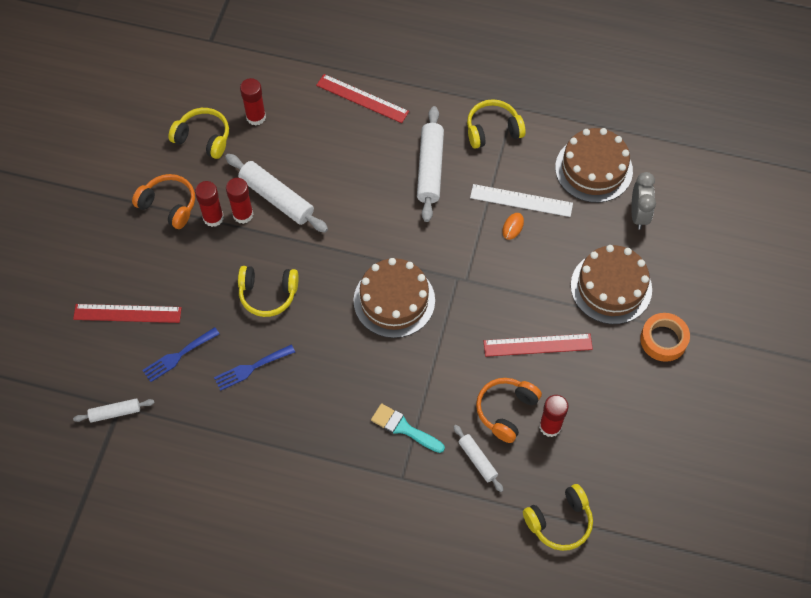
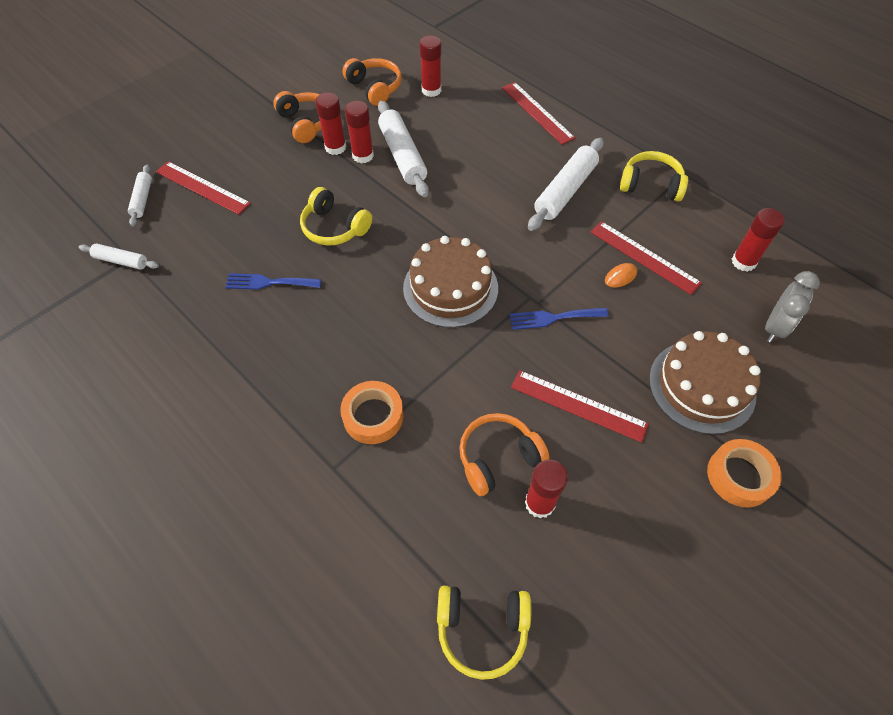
camera: 30 degrees right, 5 degrees down
(178, 356) = (214, 241): blue fork -> blue fork (553, 318)
(203, 138) = (375, 88): yellow headphones -> orange headphones
(403, 428) = (373, 416): turquoise brush -> orange tape
(477, 460) = (430, 495): white rolling pin -> white rolling pin (143, 199)
(521, 200) = (644, 257): white ruler -> red ruler
(593, 169) = (743, 262): brown cake -> red glue stick

